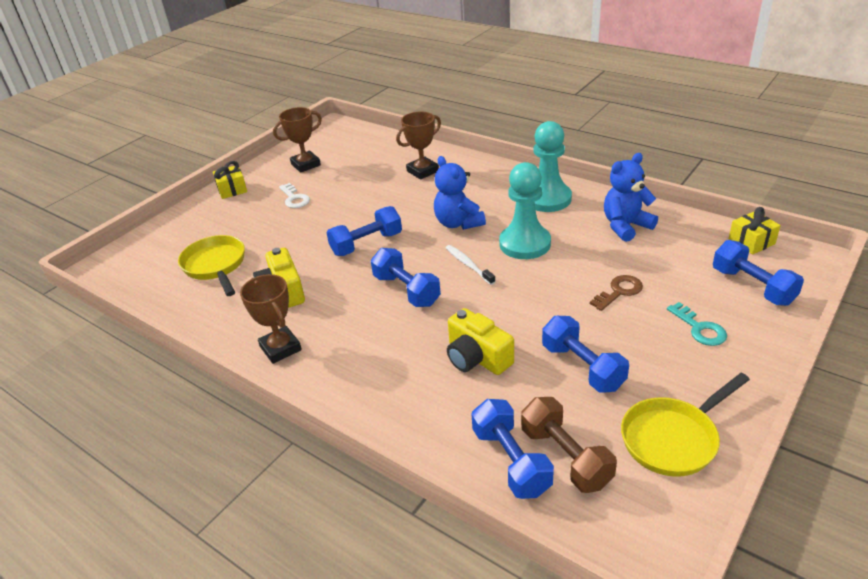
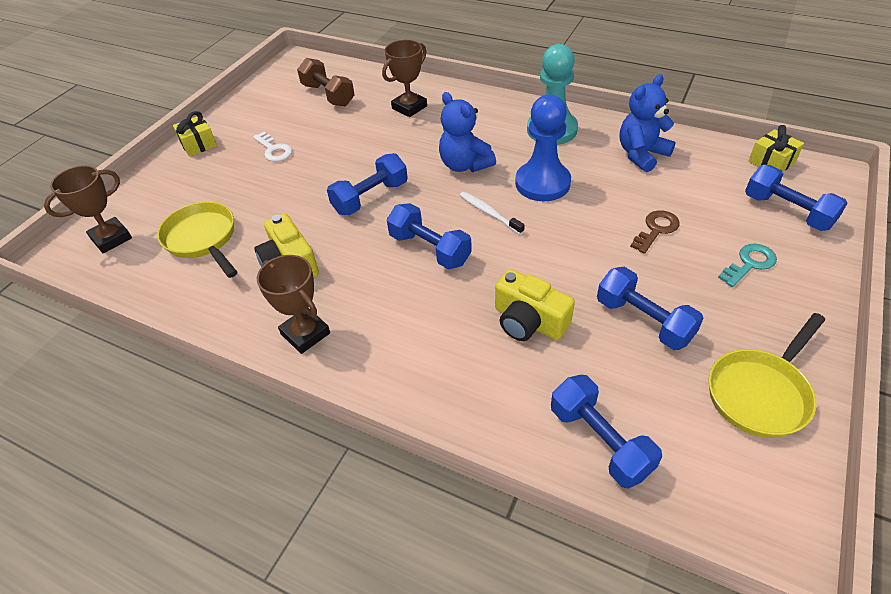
camera: 10 degrees left, 10 degrees up
(306, 165) = (276, 108): brown trophy -> brown trophy (111, 238)
(525, 244) = (542, 183): turquoise pawn -> blue pawn
(565, 457) = (656, 429): brown dumbbell -> brown dumbbell (328, 95)
(699, 328) = (749, 264): turquoise key -> turquoise key turned 90 degrees counterclockwise

